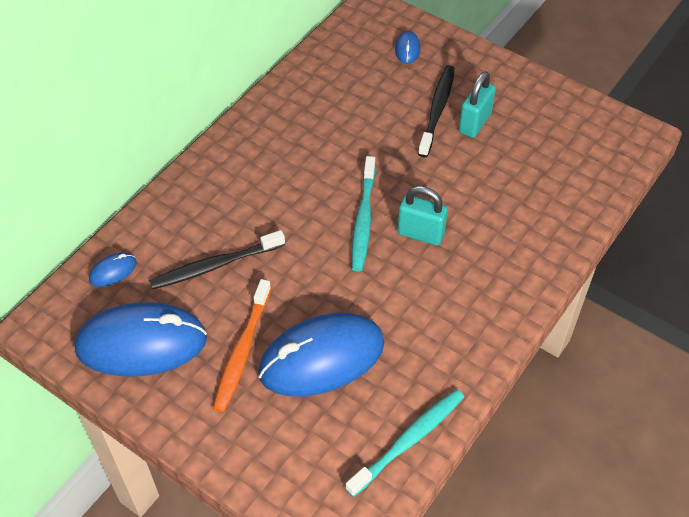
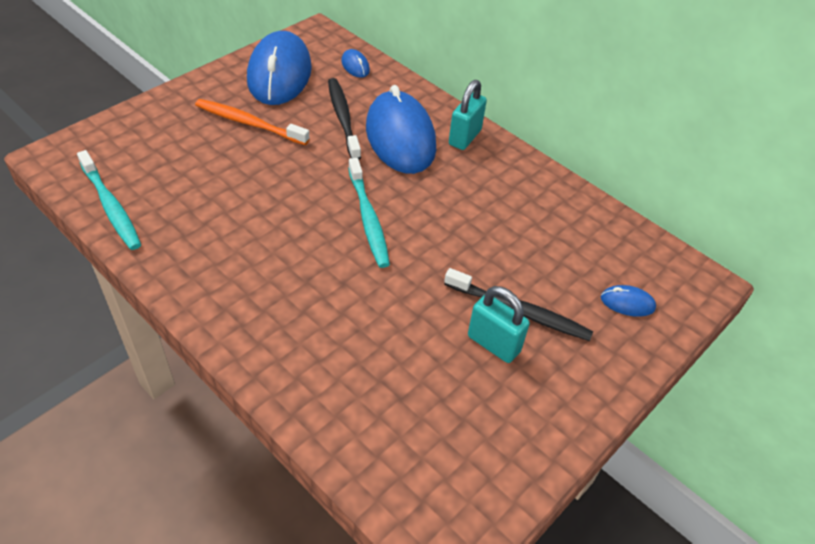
camera: 95 degrees right, 5 degrees down
(321, 358) = (220, 167): blue mouse -> blue mouse (400, 137)
(363, 220) = (368, 219): turquoise toothbrush -> turquoise toothbrush turned 120 degrees counterclockwise
(420, 233) = (337, 259): turquoise padlock -> turquoise padlock (465, 137)

